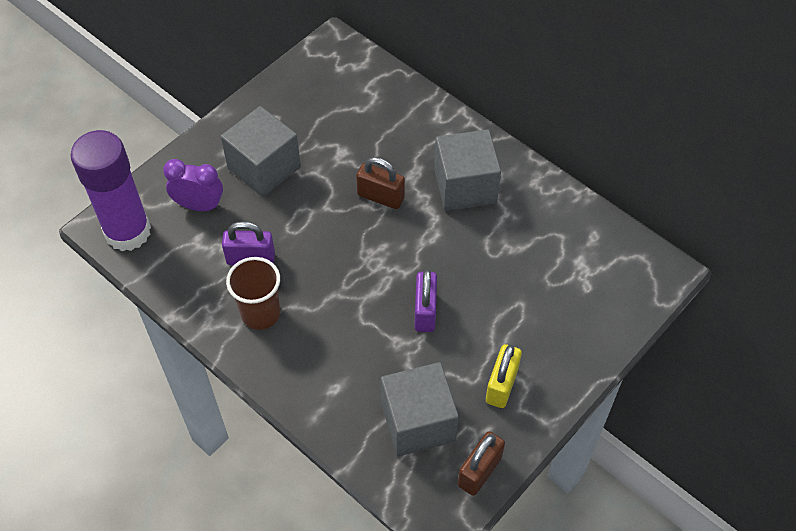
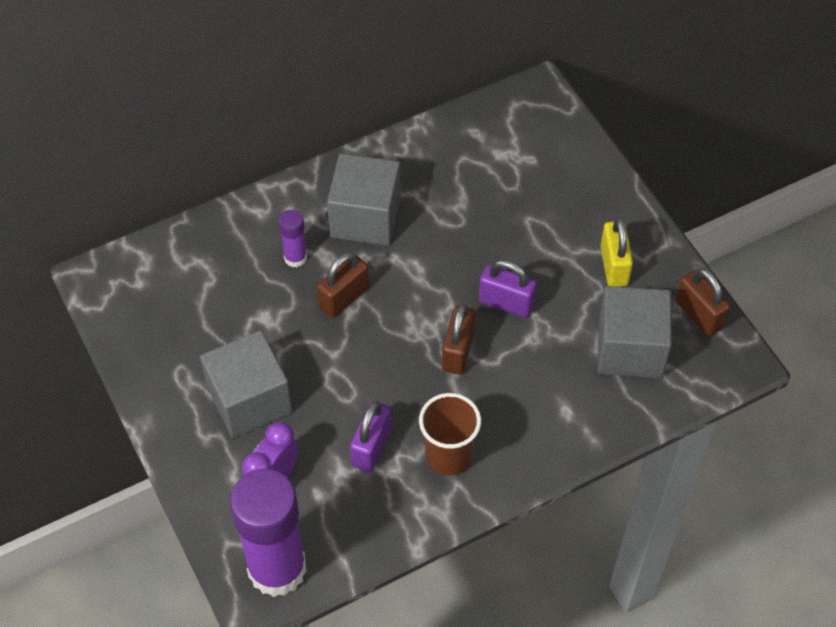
camera: 70 degrees left, 0 degrees up
(362, 290) = (458, 351): none -> brown padlock
(404, 153) = (295, 258): none -> purple glue stick
(501, 385) = (614, 266): yellow padlock -> yellow padlock turned 45 degrees clockwise

